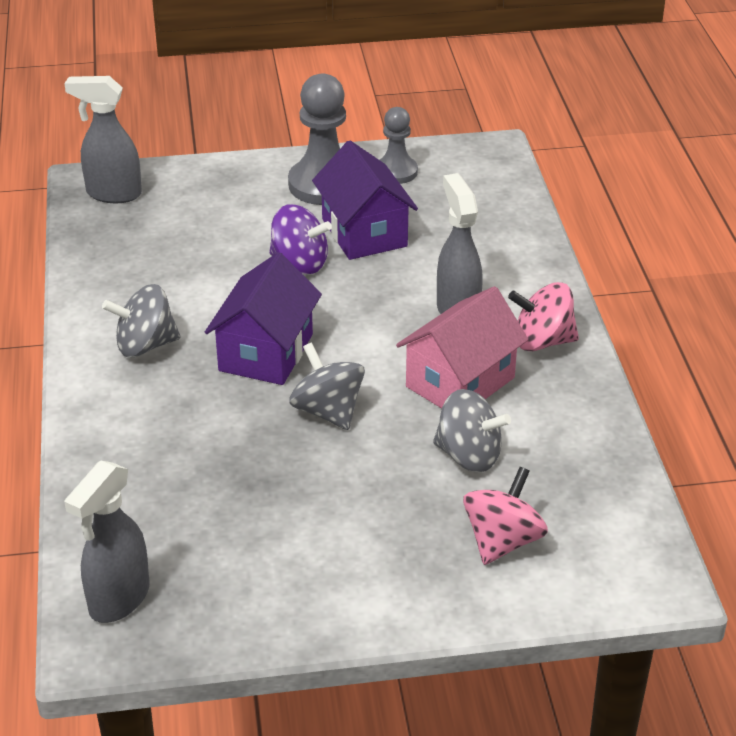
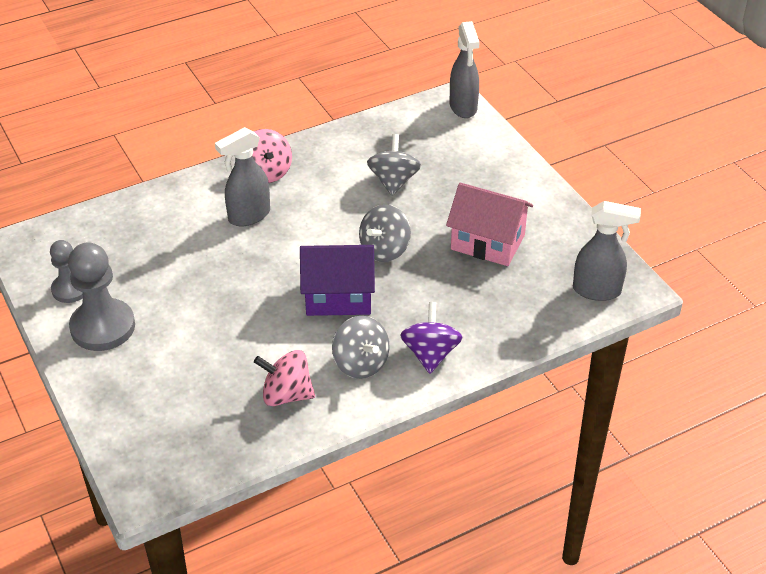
camera: 110 degrees left, 5 degrees up
(113, 194) = (159, 463): grey spray bottle -> grey spray bottle (463, 108)
(299, 263) = (222, 310): purple spinning top -> purple spinning top (430, 354)
(364, 232) = (167, 285): purple house -> none
(460, 382) = (326, 199): pink house -> pink house (487, 242)
(502, 541) = (457, 155): pink spinning top -> pink spinning top (286, 395)

